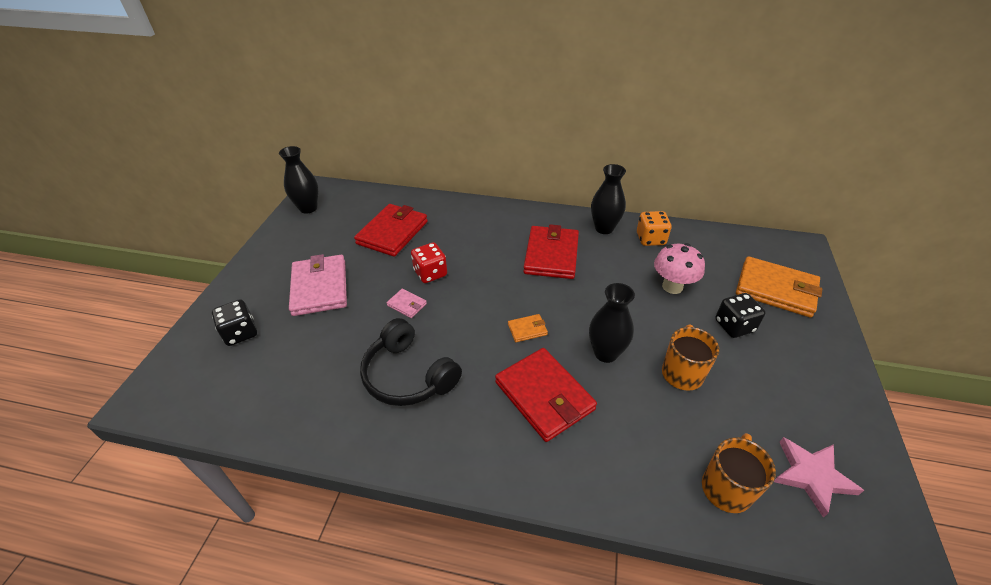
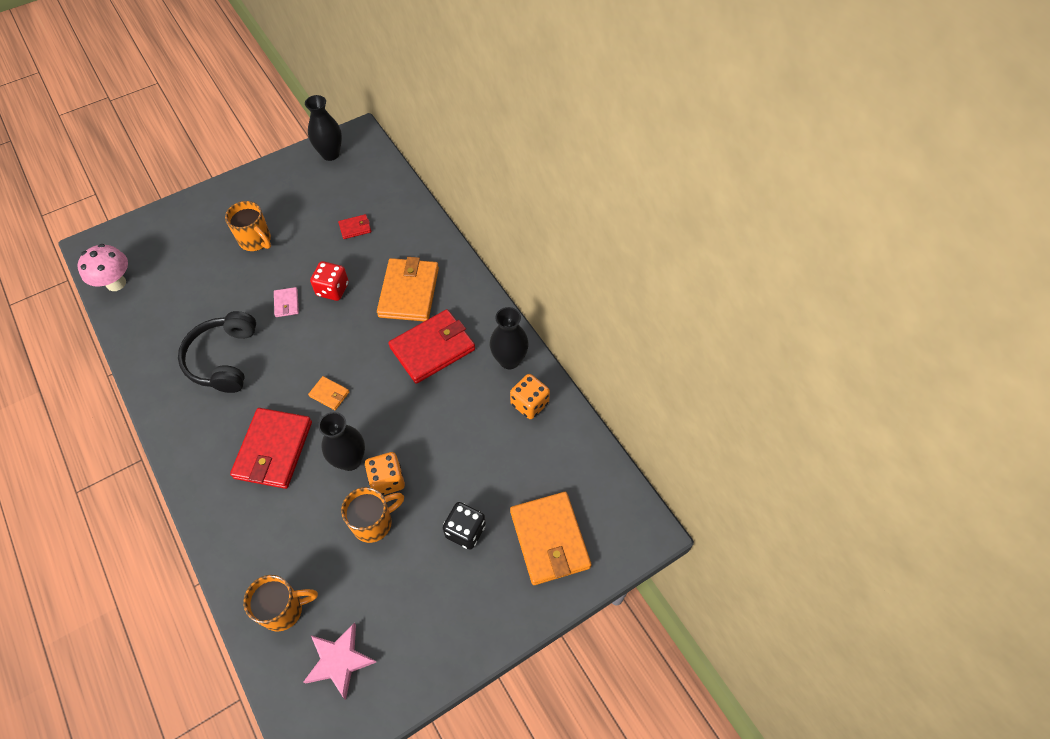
camera: 45 degrees right, 15 degrees up
(240, 333) = (178, 240): black dice -> none
(319, 287) = (256, 240): pink wallet -> orange mug
(392, 232) = (355, 228): red wallet -> red wallet, size x0.45
(487, 239) = (409, 292): none -> orange wallet
(647, 342) = (387, 480): none -> orange dice
(672, 286) = (475, 458): pink mushroom -> pink mushroom (116, 283)

